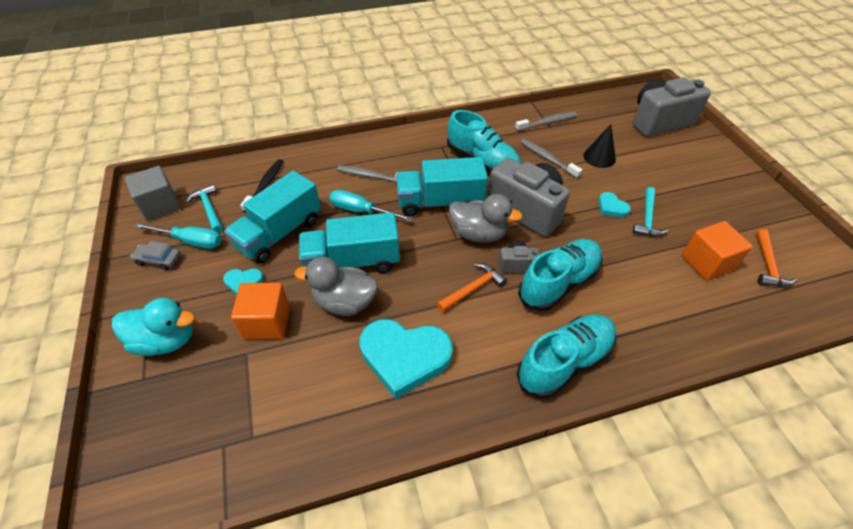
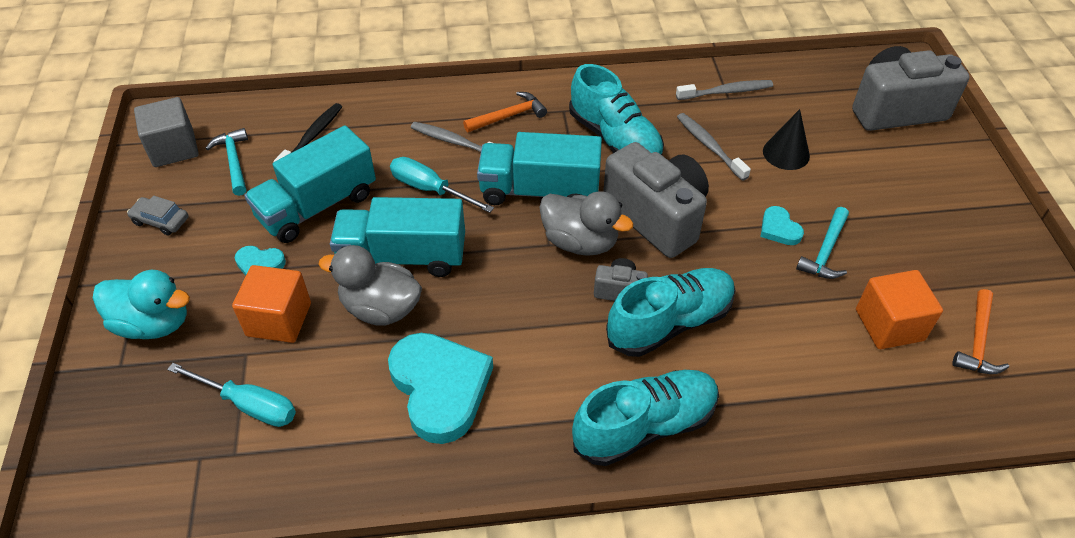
camera: 10 degrees right, 0 degrees up
(190, 241) = (203, 201): turquoise screwdriver -> turquoise screwdriver (249, 405)
(404, 357) = (440, 388): turquoise heart -> turquoise heart turned 135 degrees counterclockwise
(472, 289) = (551, 315): orange hammer -> orange hammer (508, 116)

